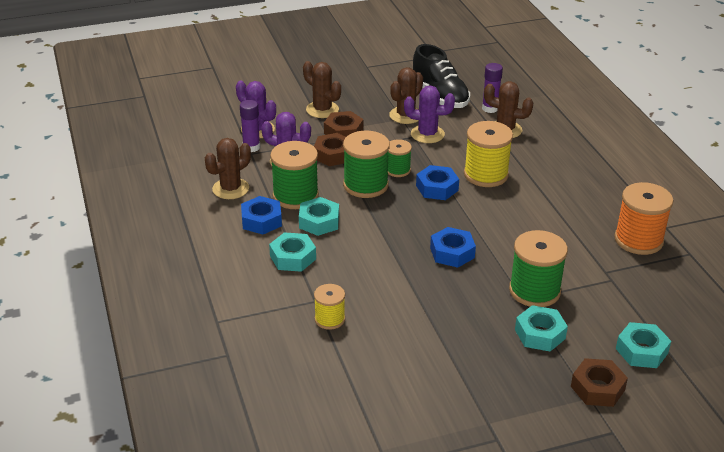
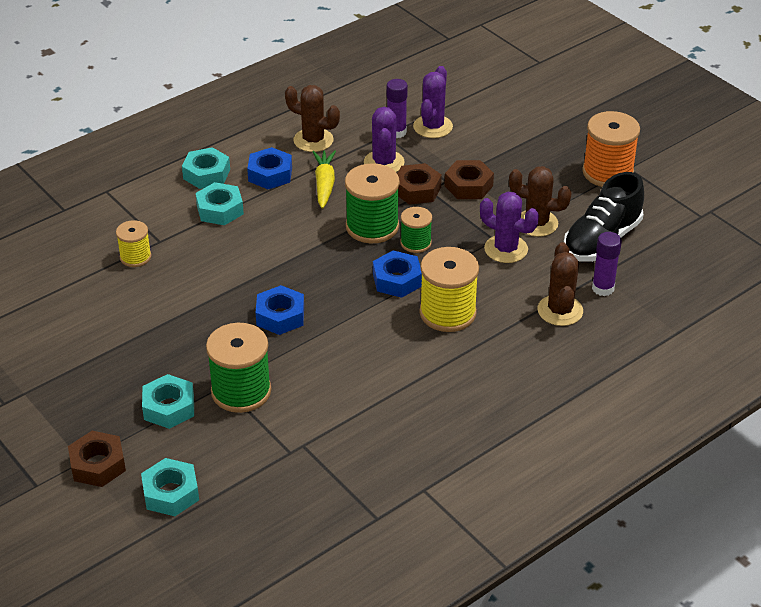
camera: 70 degrees right, 5 degrees up
(295, 196) = (324, 184): green spool -> yellow carrot
(319, 222) = (287, 211): turquoise nut -> turquoise nut (206, 174)
(322, 110) = (504, 159): brown cactus -> none
(427, 134) = (506, 249): purple cactus -> purple cactus turned 45 degrees counterclockwise
(638, 240) = (381, 466): orange spool -> orange spool (607, 172)

